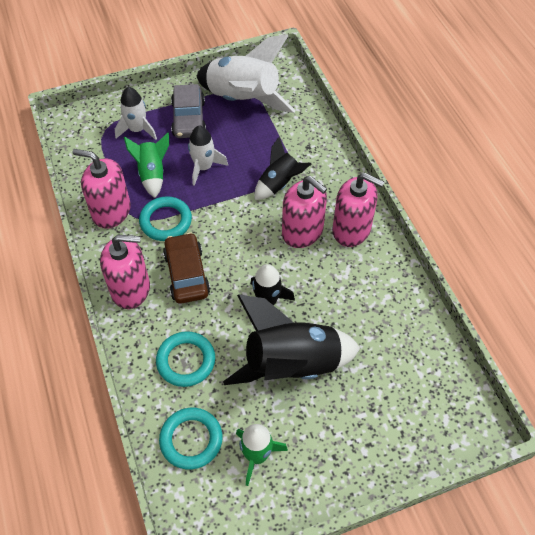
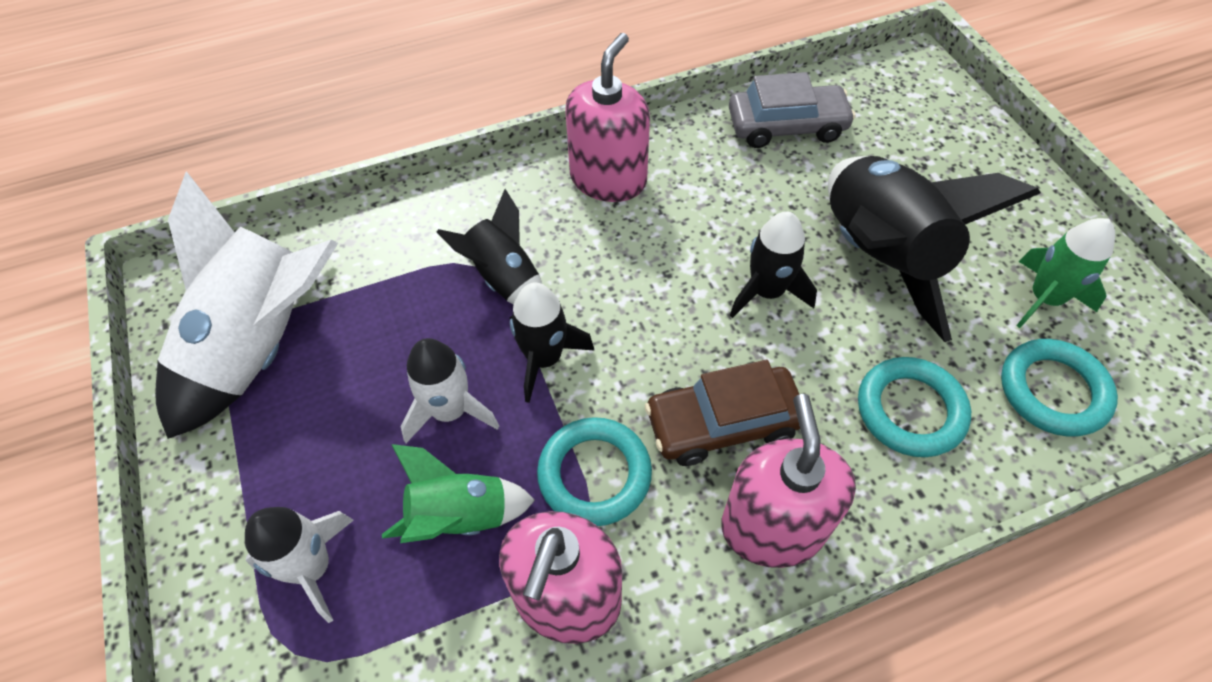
camera: 90 degrees left, 0 degrees up
(189, 119) = (299, 451): grey car -> grey car (786, 126)
(229, 201) = (544, 359): none -> black rocket
(302, 231) = (614, 244): pink soap dispenser -> none

